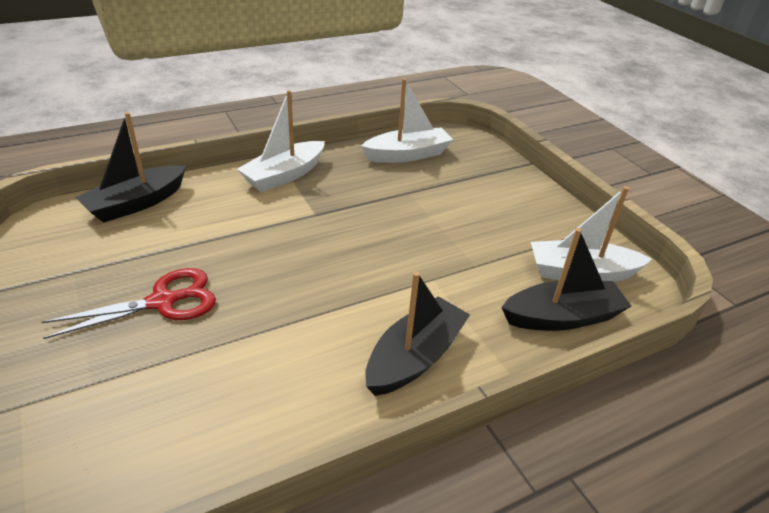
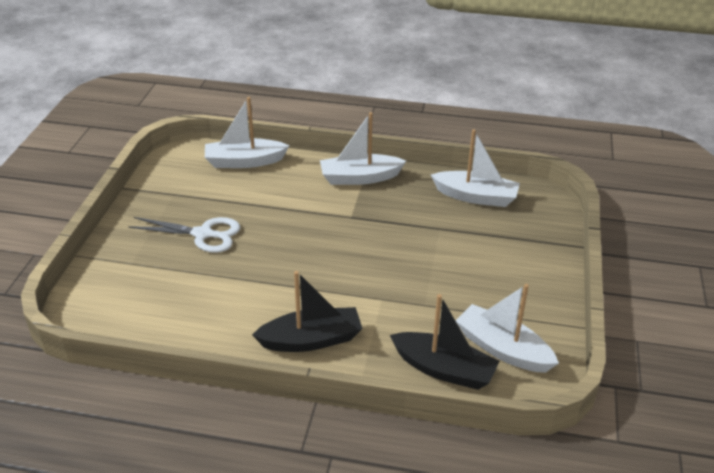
camera: 40 degrees right, 0 degrees up
(136, 203) = (244, 161): black boat -> white boat
(163, 302) = (203, 234): red scissors -> white scissors

